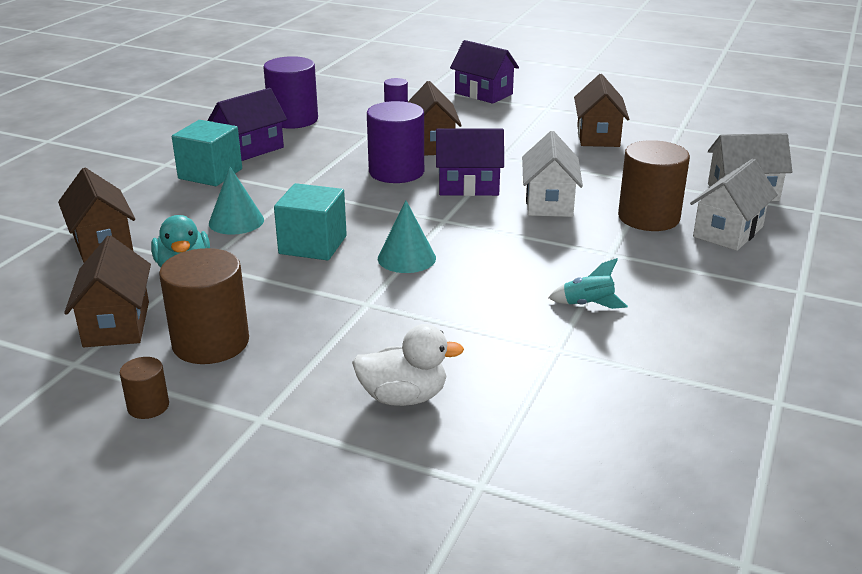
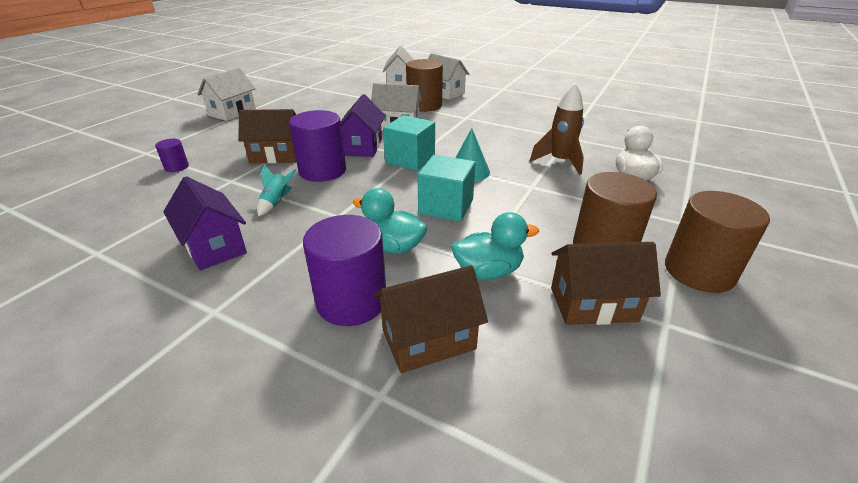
camera: 85 degrees left, 5 degrees up
(148, 406) = (699, 271): brown cylinder -> brown cylinder, size x2.05
(210, 174) = (268, 271): turquoise cube -> turquoise cube (410, 159)
(236, 221) = (393, 247): turquoise cone -> turquoise duck
(293, 119) = (150, 221): purple cylinder -> purple cylinder (351, 301)
(450, 332) = (559, 162): none -> brown rocket
(483, 93) = (184, 132): purple house -> none
(553, 103) = (232, 112): none -> white house
(588, 305) = (522, 127): turquoise rocket -> turquoise rocket (276, 202)
(598, 136) = (303, 106): brown house -> none

